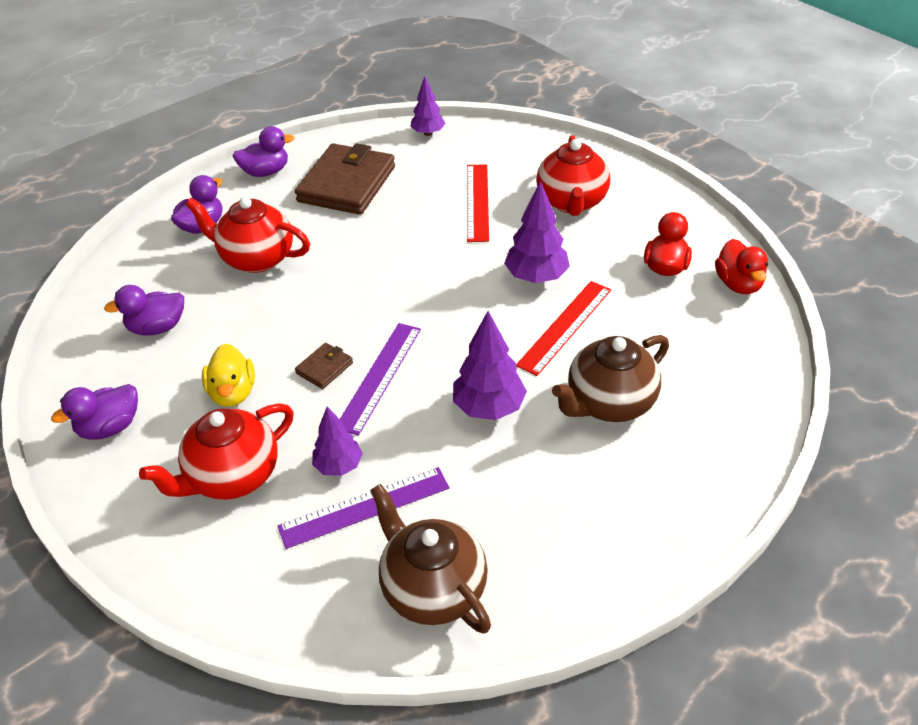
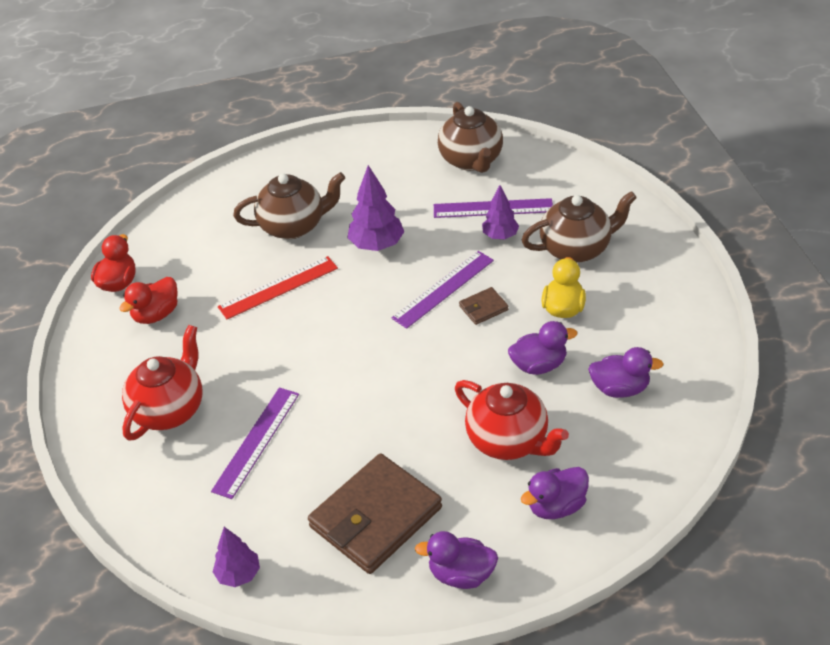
camera: 155 degrees left, 0 degrees up
(110, 427) = (666, 308): purple duck -> purple duck (539, 365)
(232, 476) = (576, 248): red teapot -> brown teapot
(477, 202) = (256, 441): red ruler -> purple ruler
(536, 277) = (266, 337): purple tree -> none

